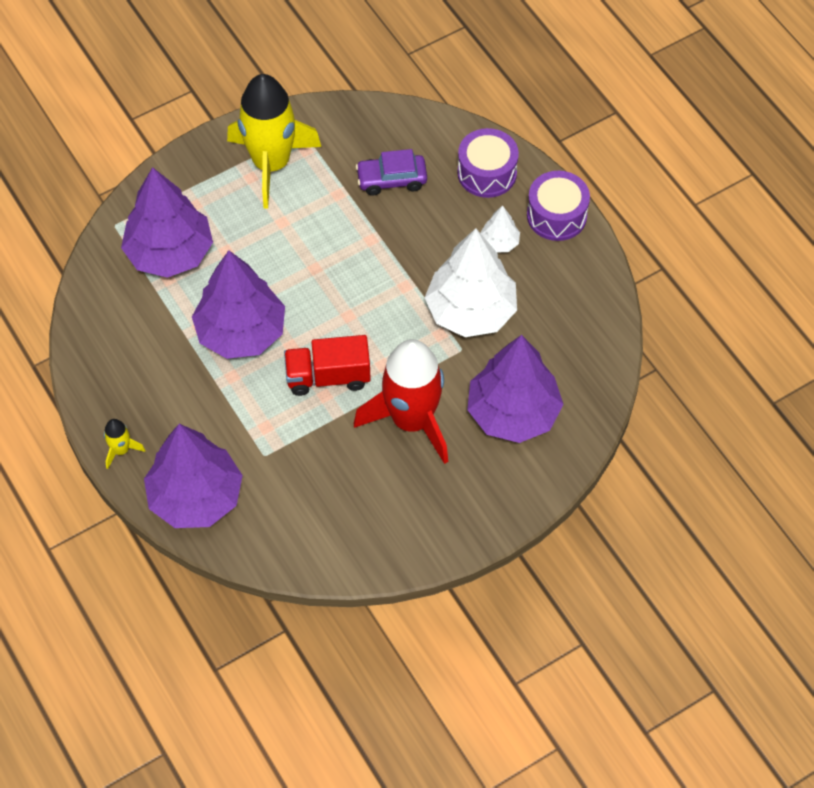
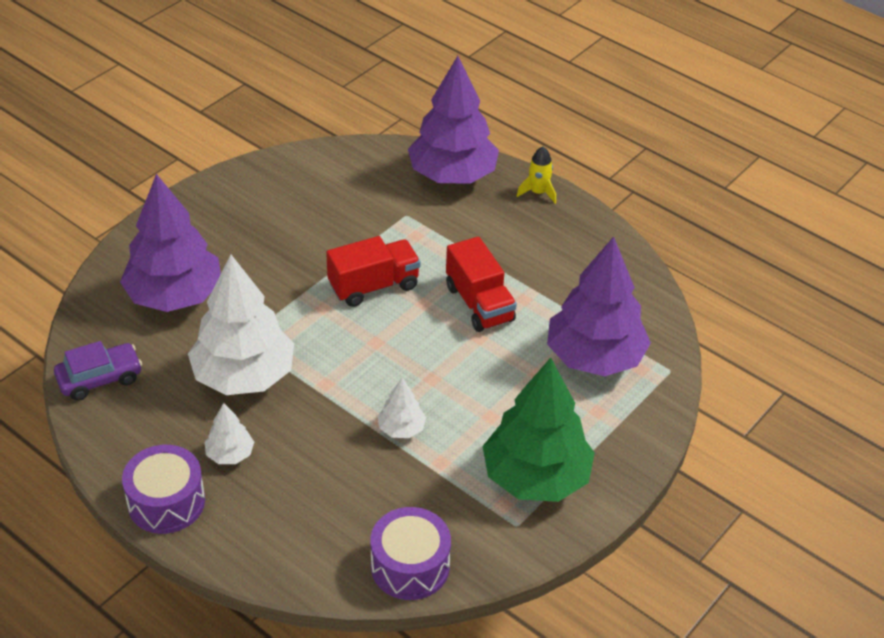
camera: 160 degrees right, 15 degrees down
(241, 332) = (479, 303): purple tree -> red truck
(271, 164) = (535, 477): yellow rocket -> green tree
(357, 230) = (401, 429): none -> white tree
(391, 179) = (383, 495): purple car -> purple car (100, 379)
(411, 420) = (276, 269): red rocket -> none
(487, 173) = (267, 533): purple drum -> purple drum (410, 566)

